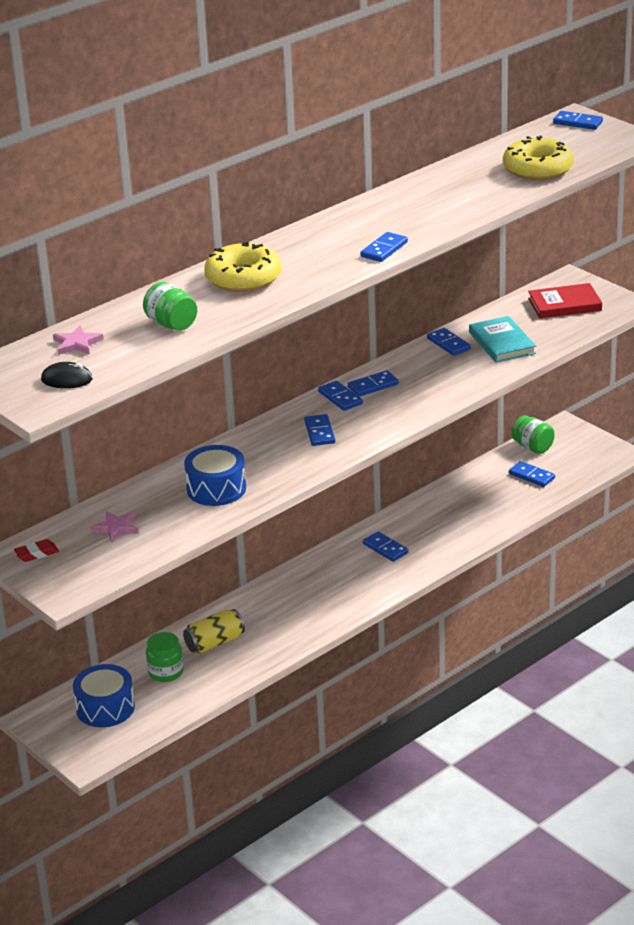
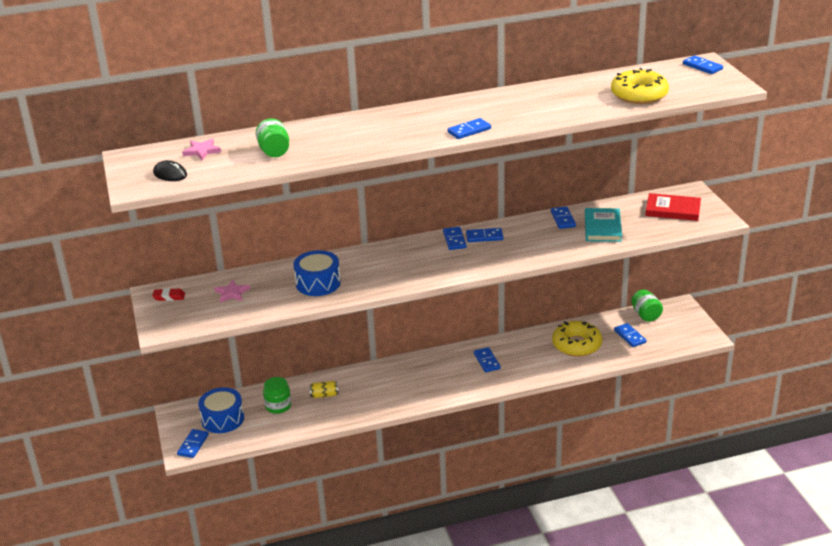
camera: 25 degrees right, 0 degrees up
(214, 642) = (324, 395): yellow can -> yellow can, size x0.67
(243, 278) = (353, 130): yellow donut -> yellow donut (576, 345)
(319, 432) = (420, 261): blue domino -> blue domino (193, 445)

